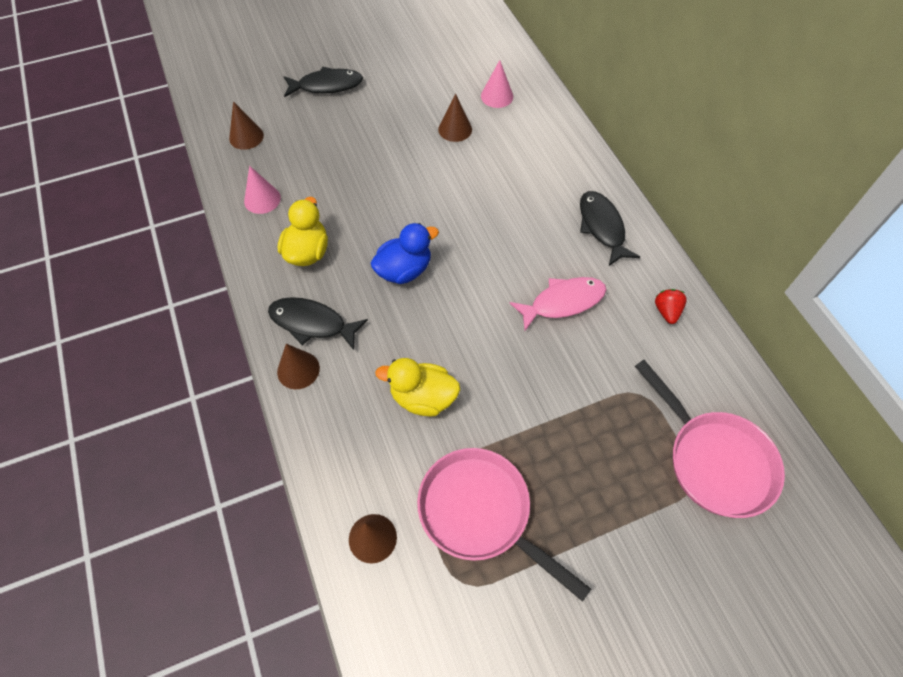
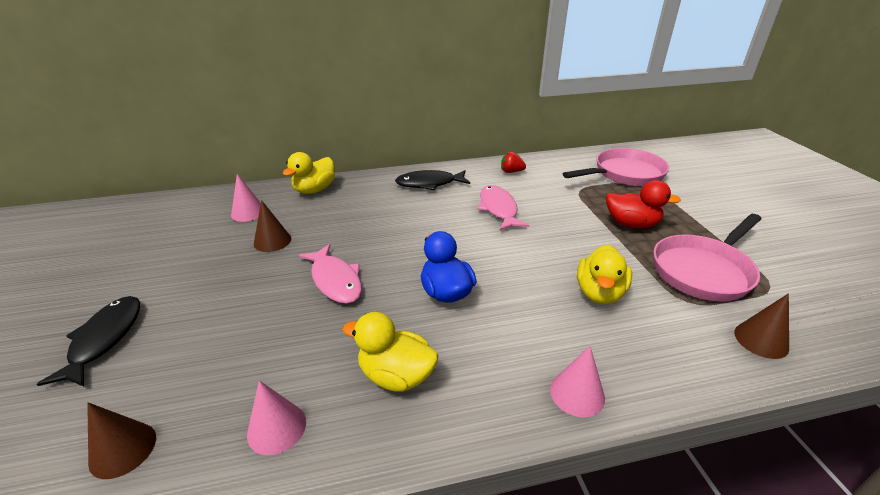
camera: 80 degrees left, 25 degrees down
(298, 370) = (577, 393): brown cone -> pink cone
(312, 323) = (509, 376): black fish -> none
(407, 189) = (335, 280): none -> pink fish
(554, 130) = (315, 190): none -> yellow duck
(566, 448) = (631, 224): none -> red duck

